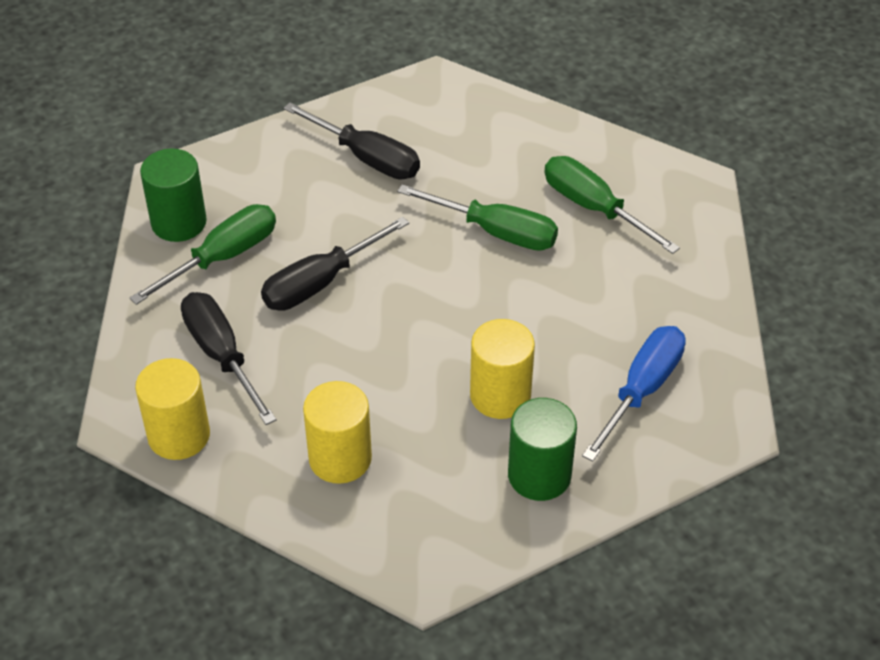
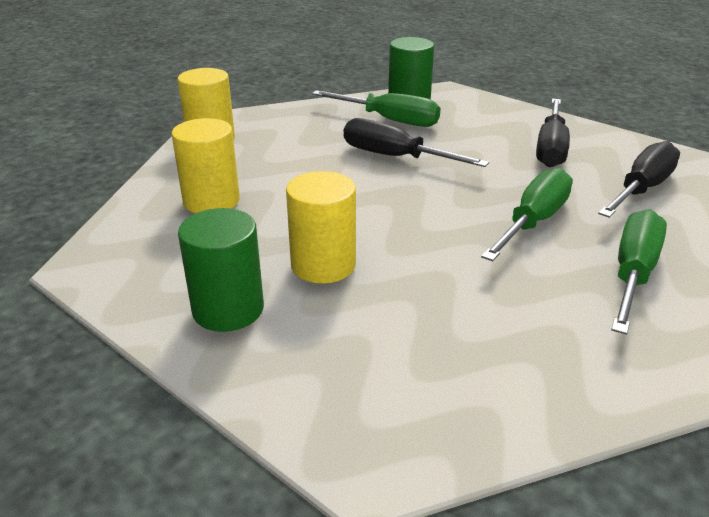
camera: 70 degrees right, 15 degrees down
(222, 356) = (294, 138): black screwdriver -> black screwdriver (641, 189)
(495, 232) = (533, 222): green screwdriver -> green screwdriver turned 150 degrees counterclockwise
(641, 390) = (387, 362): blue screwdriver -> none

